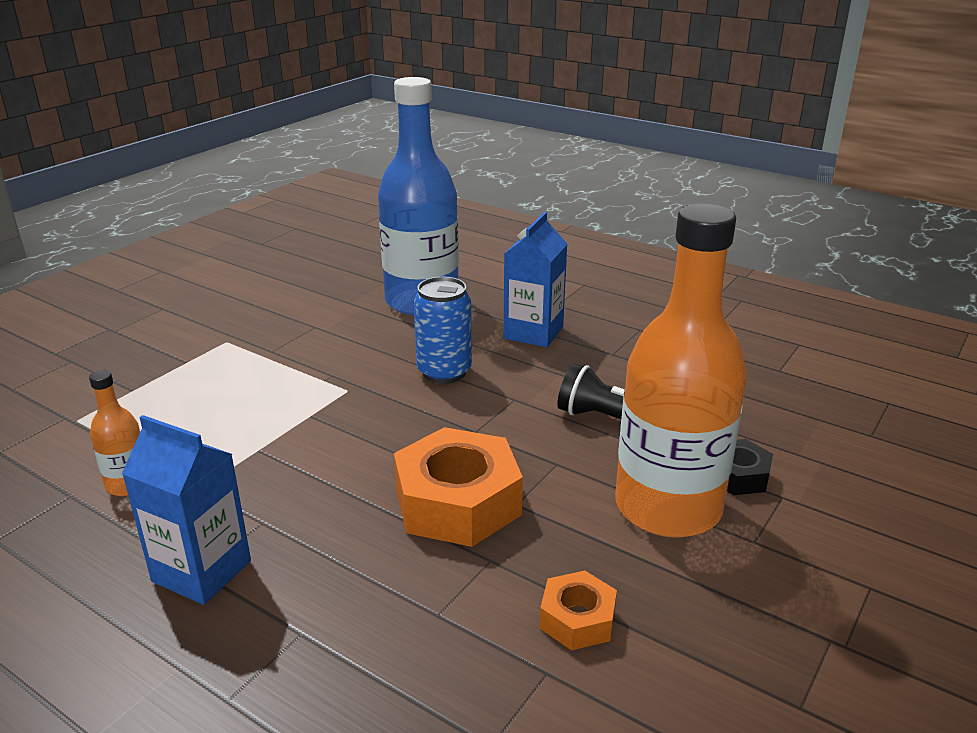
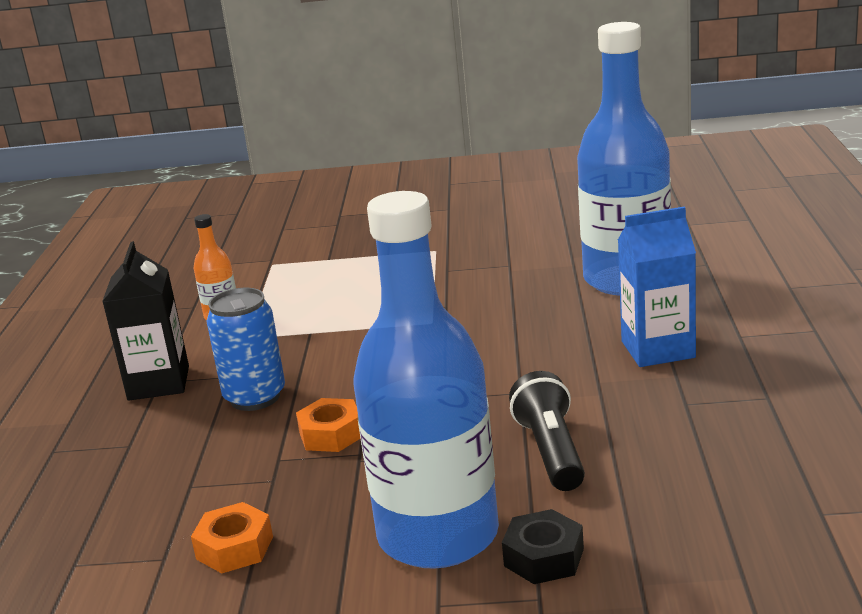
camera: 60 degrees right, 5 degrees down
(202, 571) = (158, 383): blue carton -> black carton
(444, 372) = (517, 344): blue can -> blue can (255, 397)
(457, 502) = (331, 434): orange nut -> orange nut, size x0.52
(668, 507) = (438, 535): orange bottle -> blue bottle

